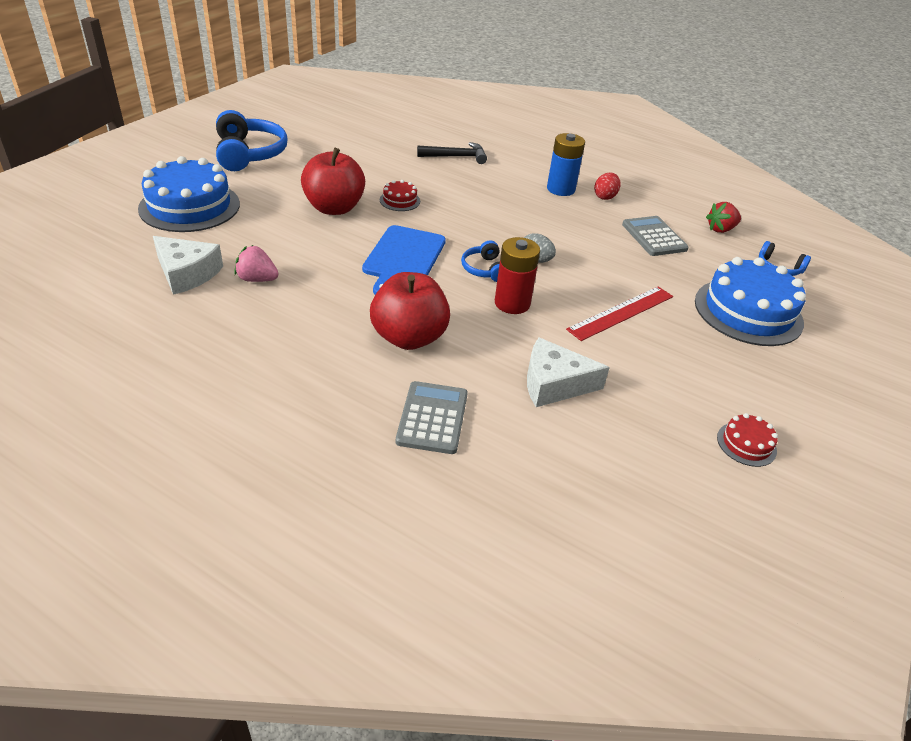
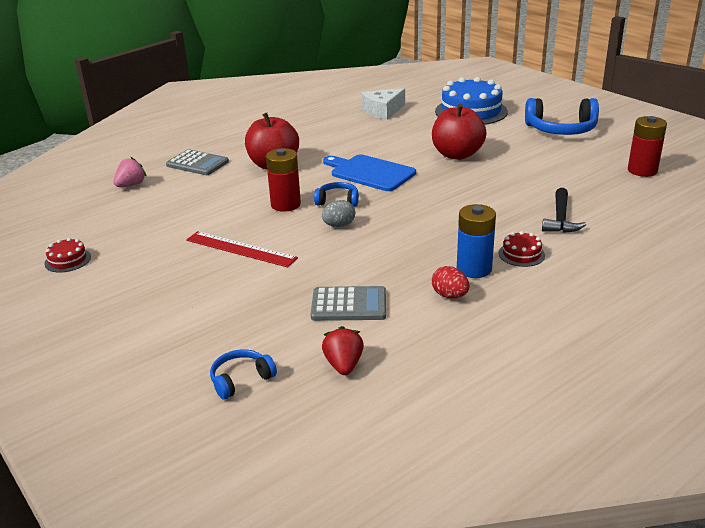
camera: 115 degrees right, 10 degrees down
(257, 279) = (366, 128): pink strawberry -> pink strawberry (131, 185)
(345, 123) = (642, 170): none -> red battery
(400, 200) = (464, 180): red cake -> red cake (521, 254)
(554, 384) = (189, 203): white cheese -> none
(621, 312) = (240, 249): red ruler -> red ruler turned 45 degrees counterclockwise
(748, 311) = (190, 321): blue cake -> none

